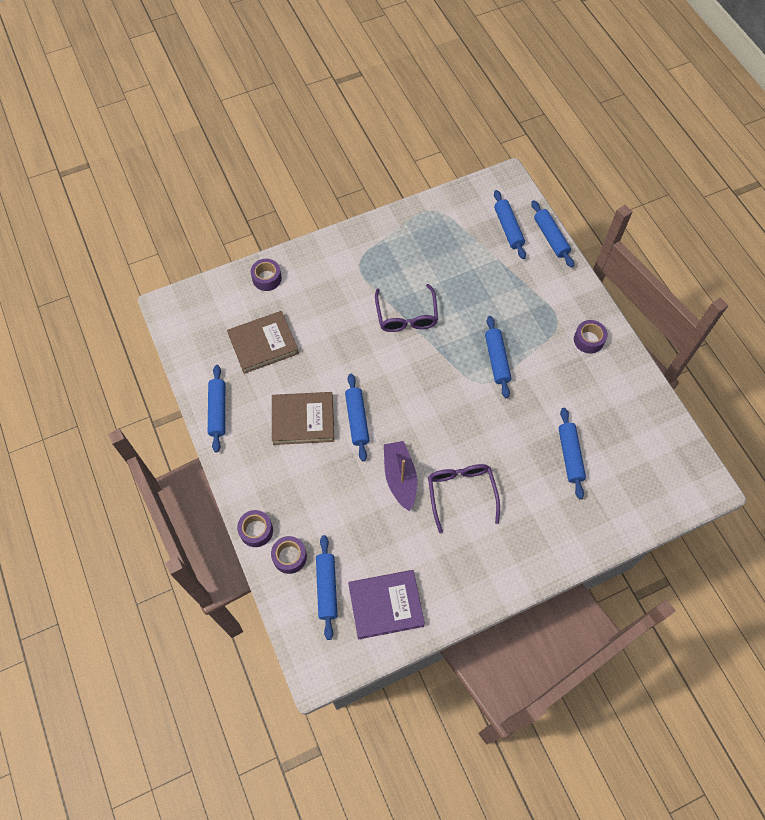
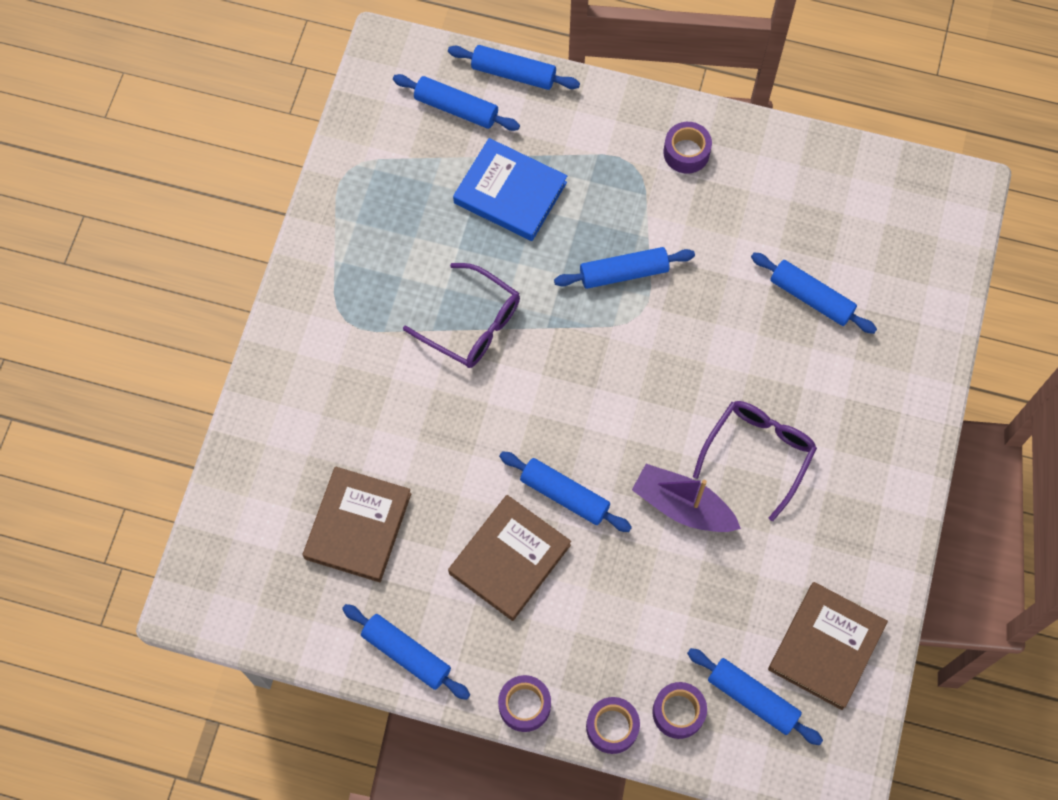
camera: 50 degrees left, 5 degrees up
(267, 278) = (262, 448): purple tape -> purple tape (524, 705)
(386, 605) = (826, 646): purple book -> brown book
(461, 493) = (758, 453): purple glasses -> purple glasses turned 90 degrees clockwise
(488, 281) = (510, 193): none -> blue book
(497, 360) = (623, 273): blue rolling pin -> blue rolling pin turned 45 degrees counterclockwise

